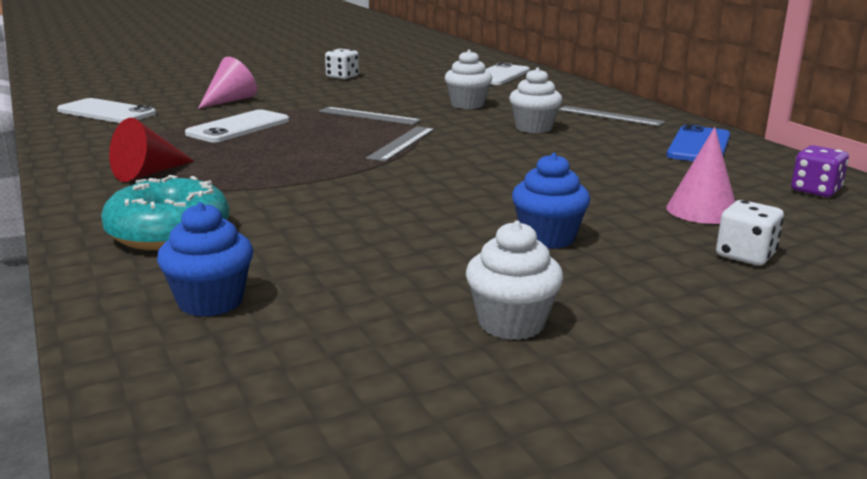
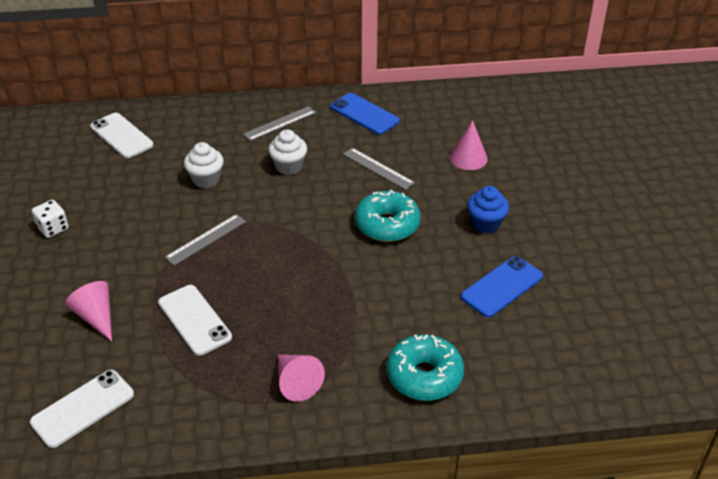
camera: 70 degrees left, 20 degrees up
(148, 173) = (296, 382): red cone -> pink cone
(211, 301) = (526, 364): blue cupcake -> none
(397, 264) = (502, 286): none -> blue phone
(401, 143) = (290, 238): grey ruler -> grey ruler (378, 168)
(475, 181) = (387, 225): none -> turquoise donut
(511, 323) = (575, 265): white cupcake -> none
(745, 255) = (527, 169): white dice -> none
(815, 191) = (456, 109): purple dice -> none

